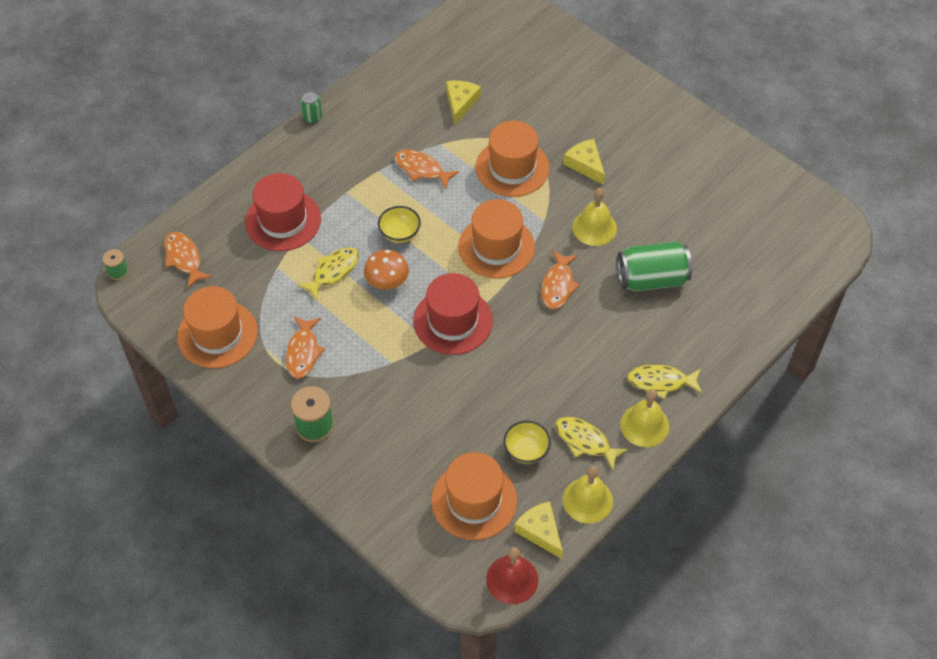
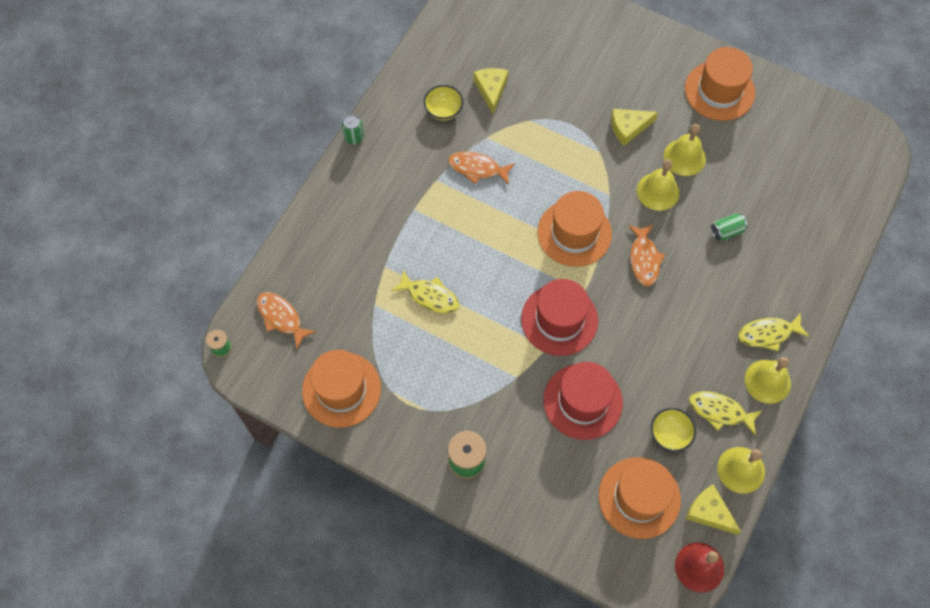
camera: 15 degrees left, 10 degrees up
(283, 220) = (363, 254): red hat -> red hat (582, 401)
(303, 352) = (430, 387): orange fish -> none
(333, 271) = (430, 296): yellow fish -> yellow fish turned 90 degrees clockwise
(387, 282) = (484, 295): orange mushroom -> none
(400, 233) = (479, 241): yellow bowl -> yellow bowl (443, 111)
(512, 168) = (562, 147): orange hat -> orange hat (719, 91)
(585, 164) = (628, 128): yellow cheese -> yellow cheese turned 60 degrees counterclockwise
(633, 203) = (684, 157): none -> yellow bell
(652, 279) = (726, 231): green can -> green can, size x0.49

